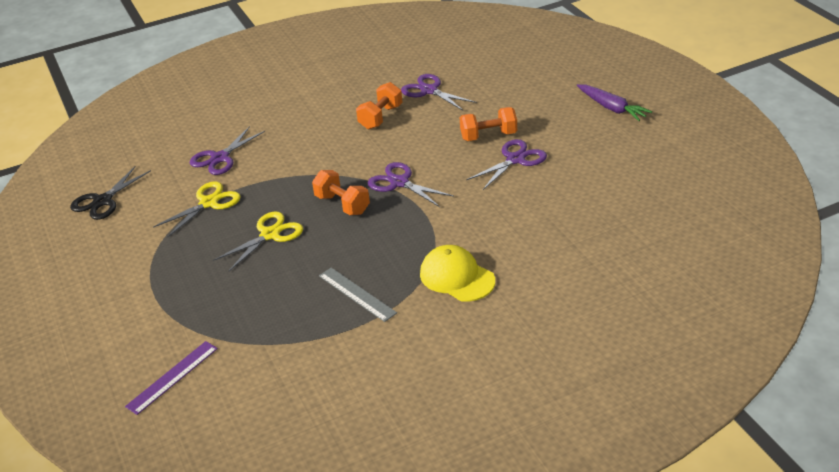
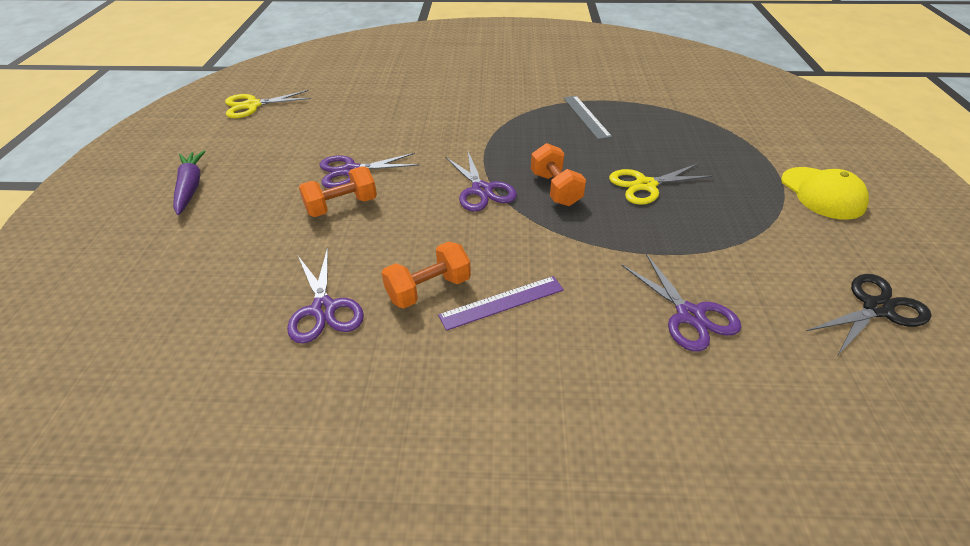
camera: 155 degrees left, 5 degrees up
(172, 377) = (752, 111): purple ruler -> purple ruler (502, 302)
(208, 203) = (713, 247): yellow scissors -> yellow scissors (252, 105)
(220, 158) = (689, 315): purple scissors -> purple scissors turned 90 degrees clockwise
(457, 277) = (502, 104): yellow cap -> yellow cap (822, 193)
(488, 136) = (342, 206): orange dumbbell -> orange dumbbell turned 45 degrees counterclockwise

